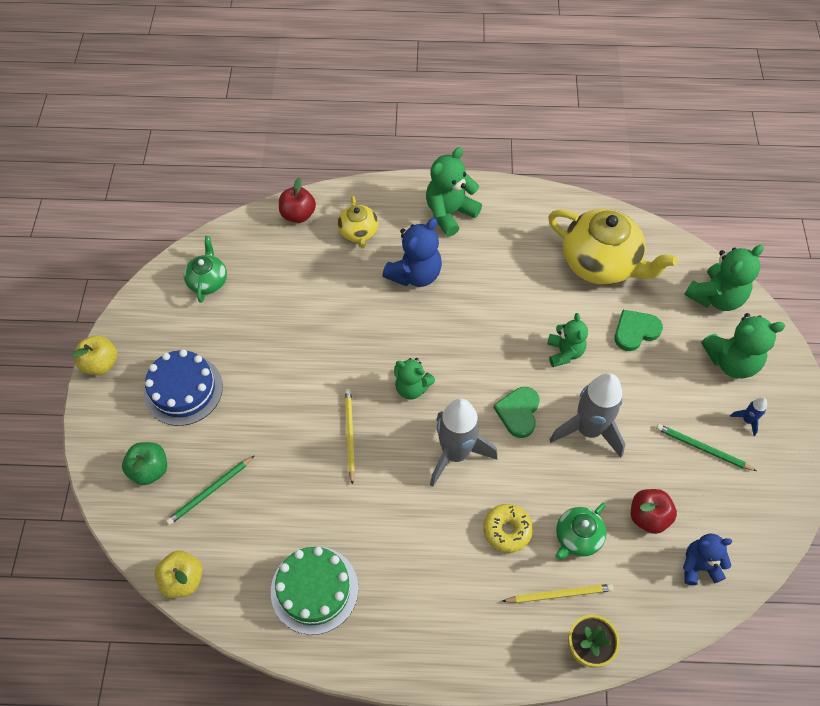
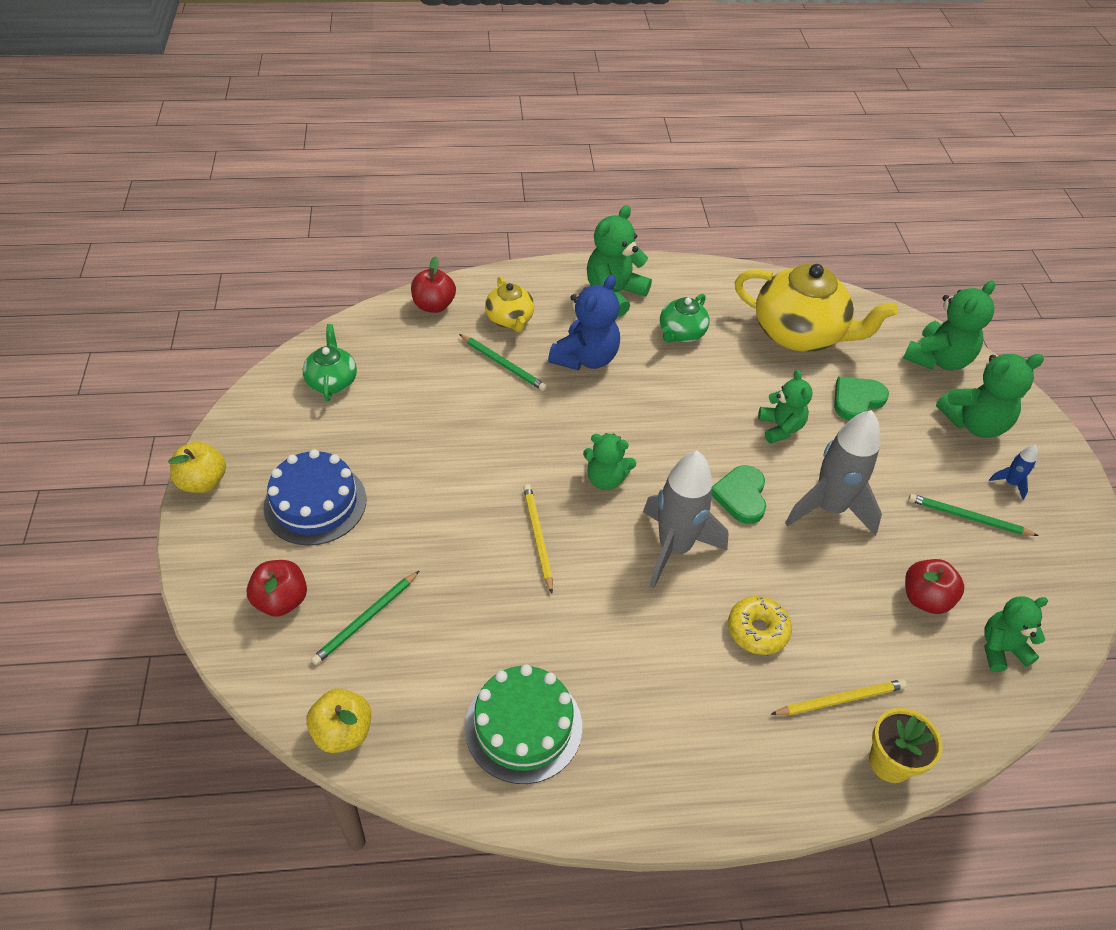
camera: 10 degrees left, 10 degrees down
(150, 470) = (281, 600): green apple -> red apple
(346, 275) = (503, 364): none -> green pencil
(577, 537) = (846, 630): green teapot -> green teapot (681, 333)
(699, 566) = (1001, 649): blue teddy bear -> green teddy bear

